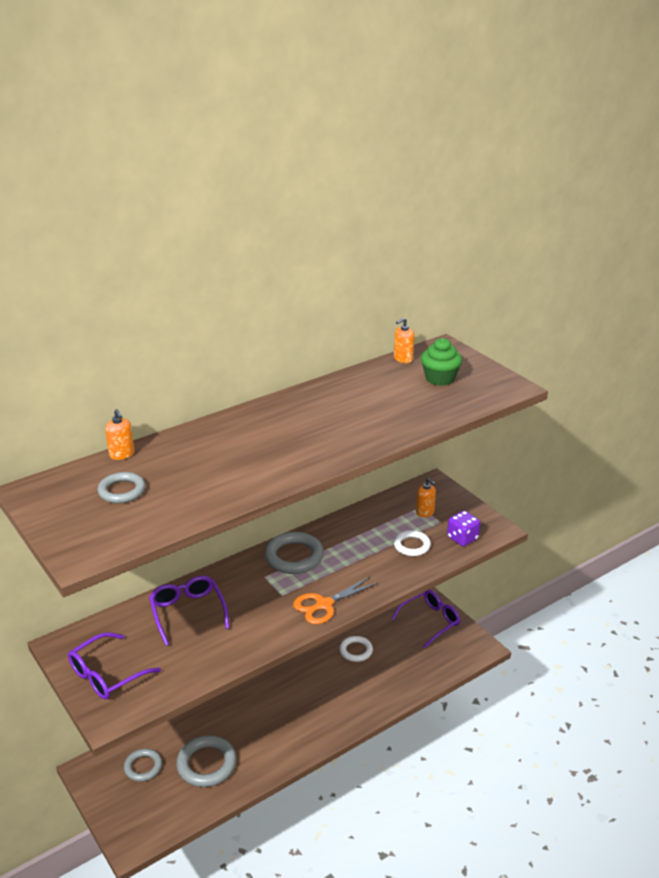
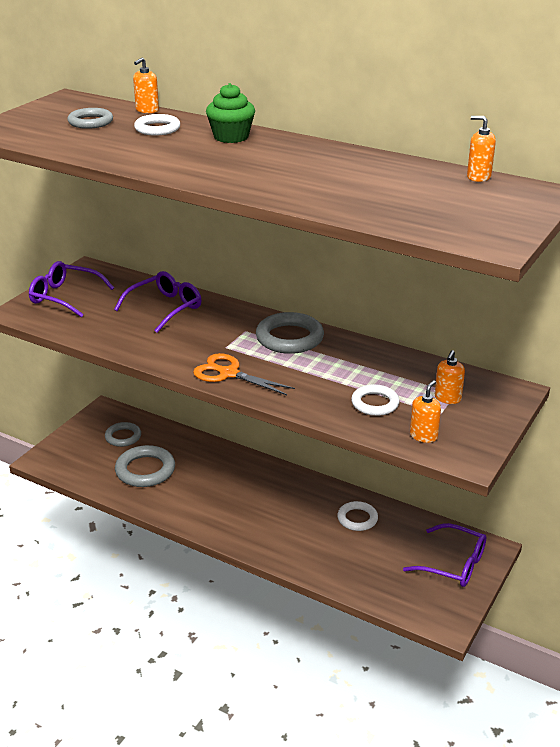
camera: 65 degrees right, 0 degrees up
(178, 459) = (157, 129): none -> white ring
(440, 378) = (458, 202): green cupcake -> green cupcake (231, 137)
(462, 538) = (423, 436): purple dice -> orange soap dispenser

